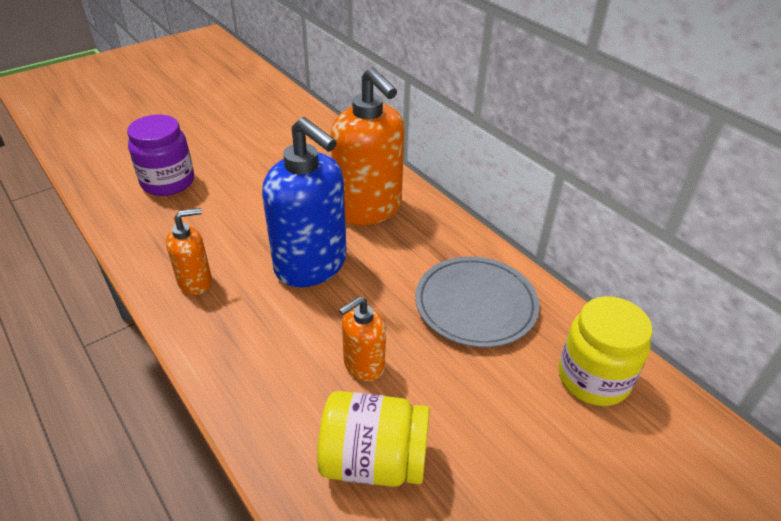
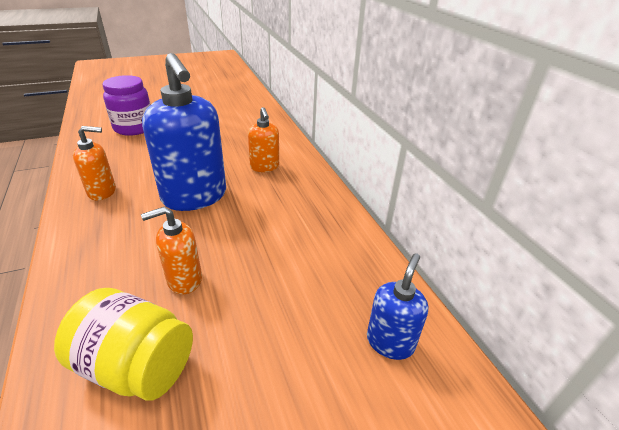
camera: 15 degrees right, 5 degrees down
(368, 208) = (264, 167): orange soap dispenser -> orange soap dispenser, size x0.51
(475, 304) = (310, 252): grey plate -> none
(593, 378) = (390, 342): yellow jar -> blue soap dispenser

